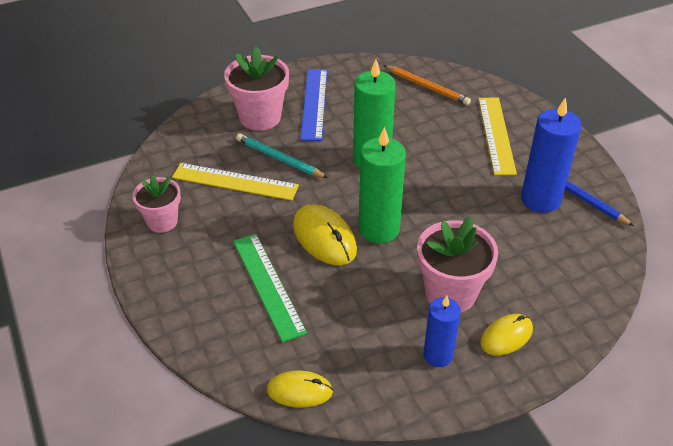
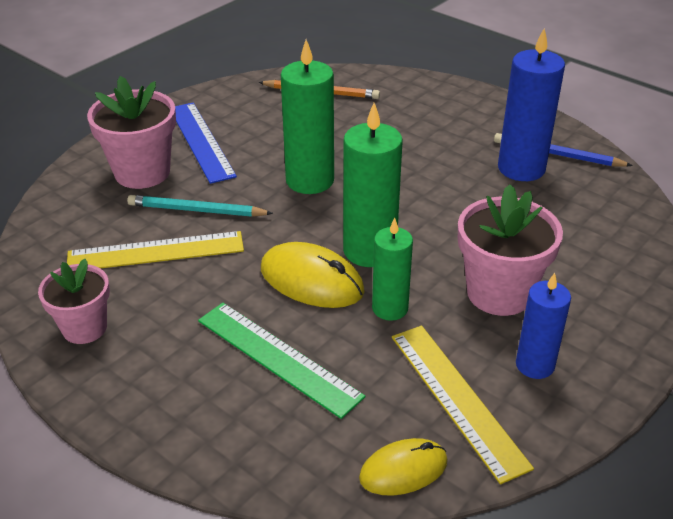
camera: 25 degrees left, 5 degrees down
(364, 277) = (390, 308): none -> green candle
(496, 135) = (429, 119): yellow ruler -> yellow ruler (457, 399)
(506, 336) = (591, 317): yellow mouse -> none

